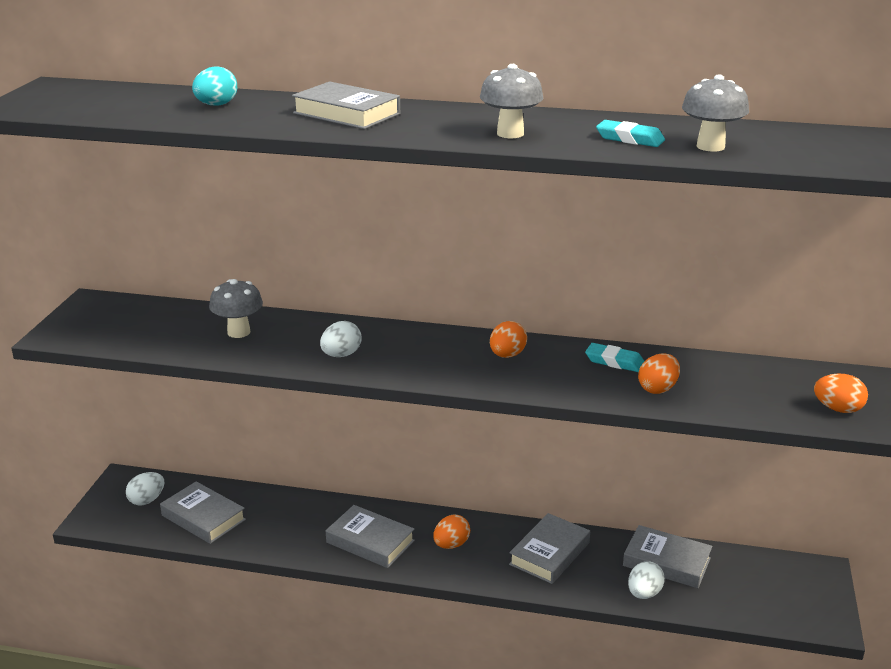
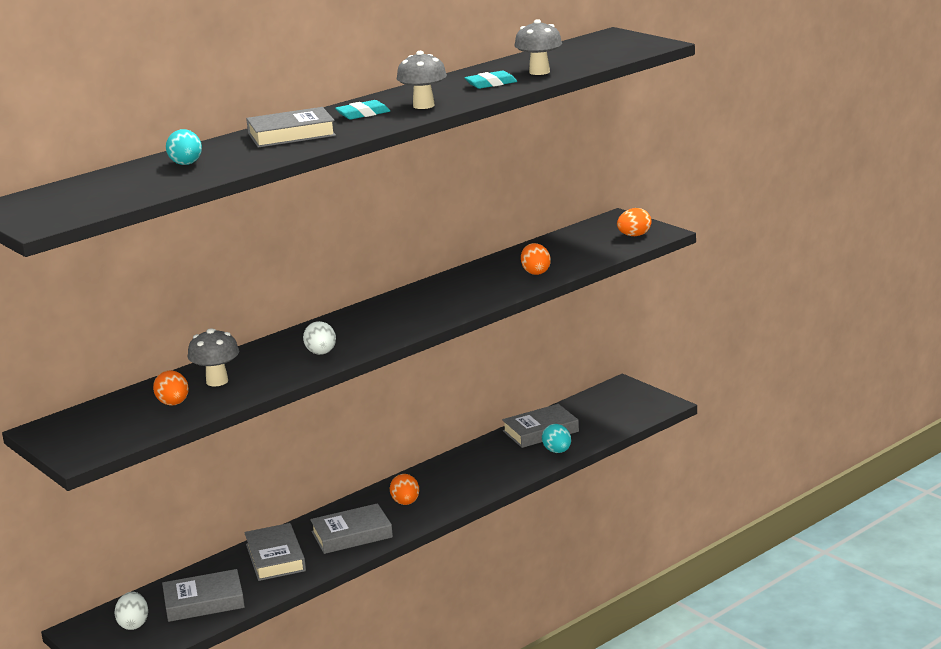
camera: 50 degrees left, 5 degrees down
(507, 355) = (419, 301): orange egg -> orange egg (173, 404)
(549, 553) = (471, 469): grey book -> grey book (275, 557)
(614, 361) = (484, 273): turquoise eraser -> turquoise eraser (363, 114)
(644, 593) = (557, 451): white egg -> turquoise egg

